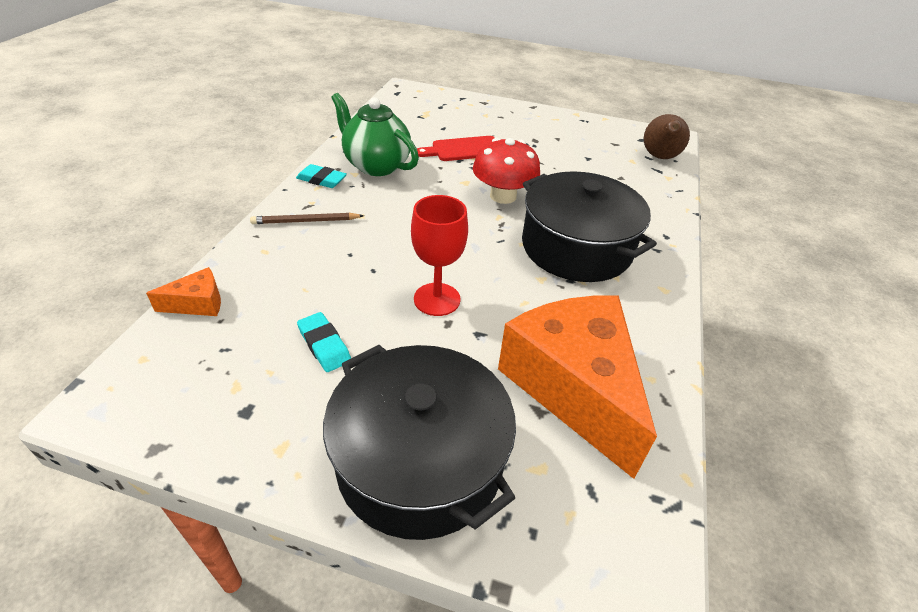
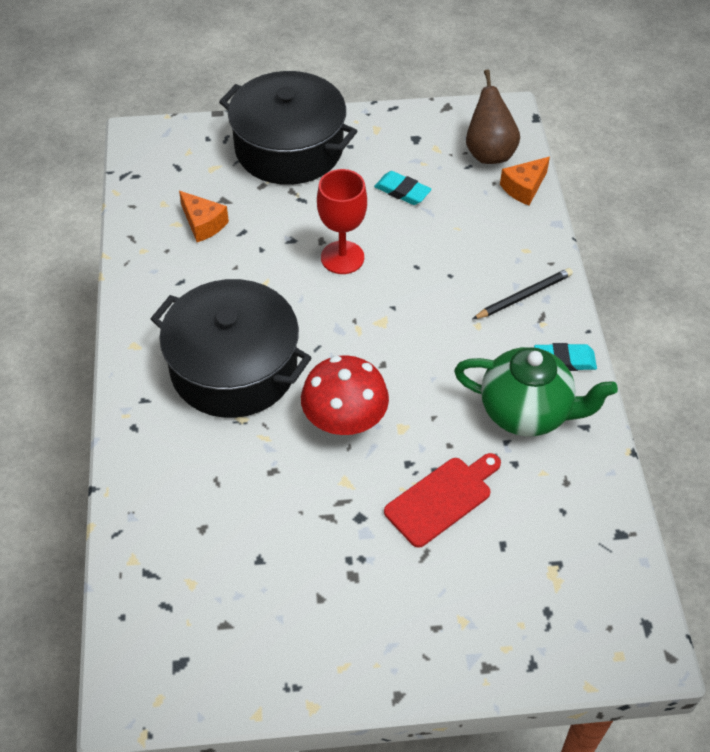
camera: 160 degrees right, 10 degrees up
(305, 221) = (524, 296): brown pencil -> black pencil
(573, 386) = (203, 224): orange cheese -> orange cheese, size x0.41
(660, 157) = (148, 612): brown pear -> brown pear (489, 153)

